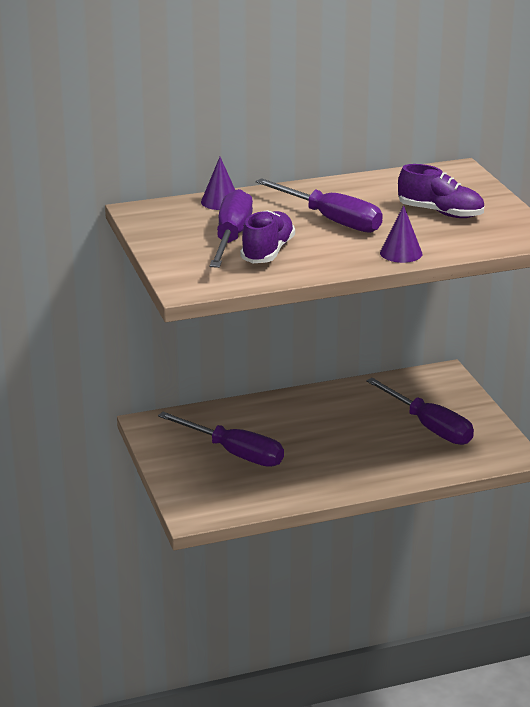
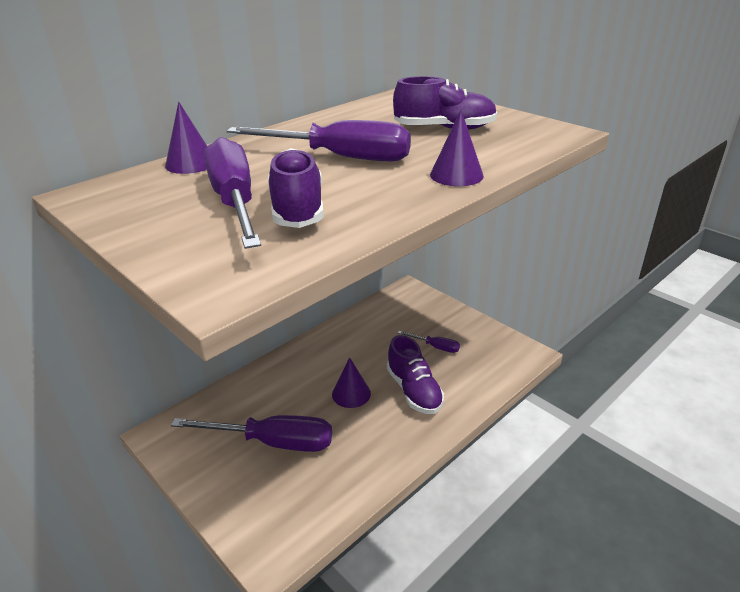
camera: 25 degrees left, 5 degrees up
(322, 440) = (351, 394): none -> purple cone
(380, 453) = (414, 391): none -> purple shoe
(429, 427) = (435, 347): purple screwdriver -> purple screwdriver, size x0.48

